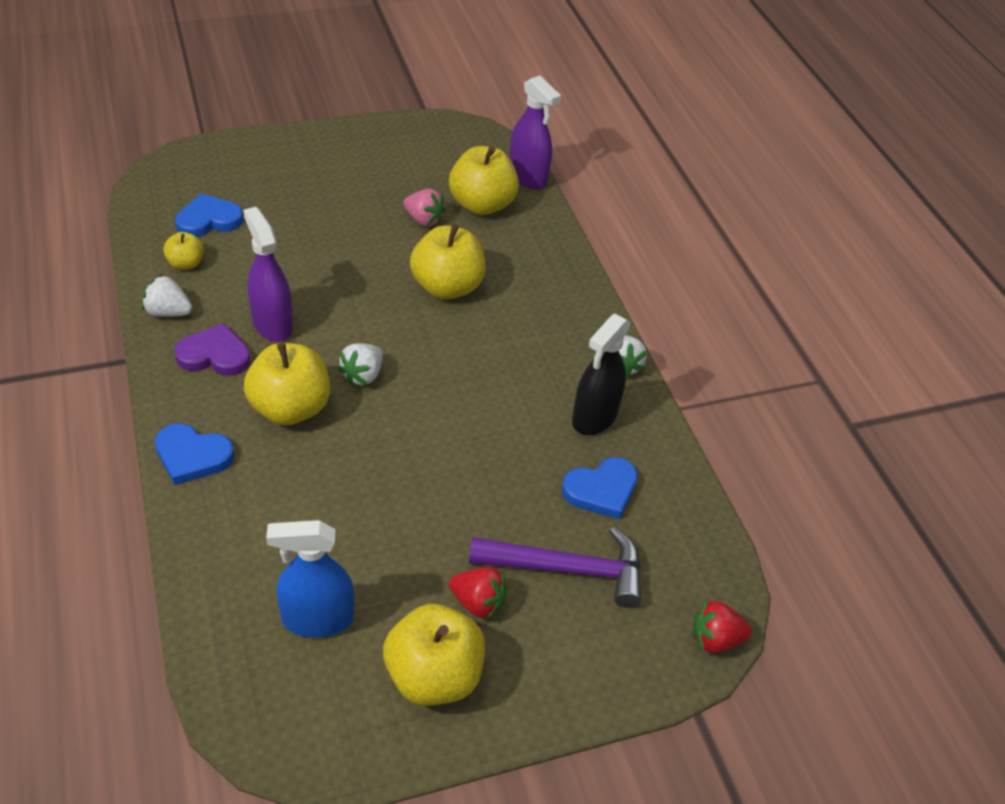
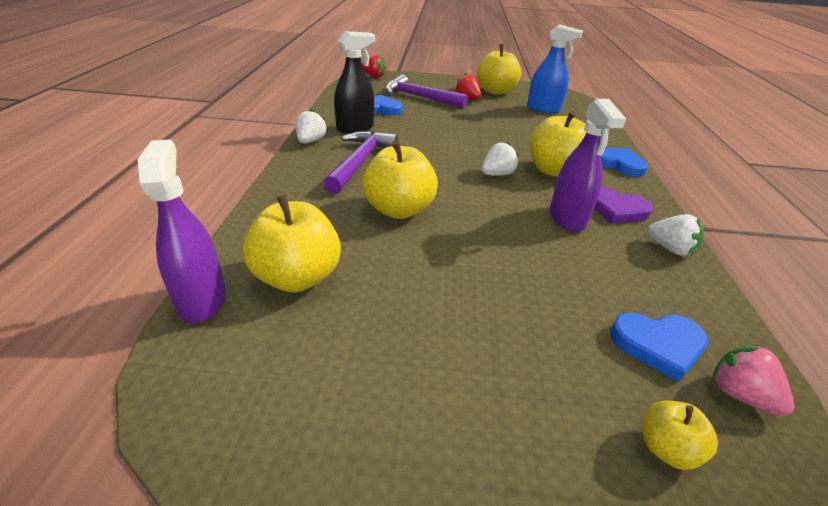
camera: 155 degrees left, 10 degrees down
(186, 263) = (669, 292): yellow apple -> yellow apple (666, 448)
(424, 220) = (380, 276): pink strawberry -> pink strawberry (739, 394)
(533, 345) = (360, 162): none -> purple hammer

